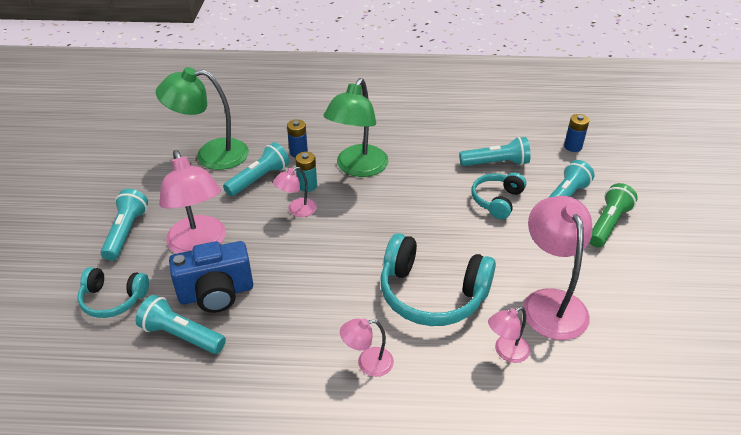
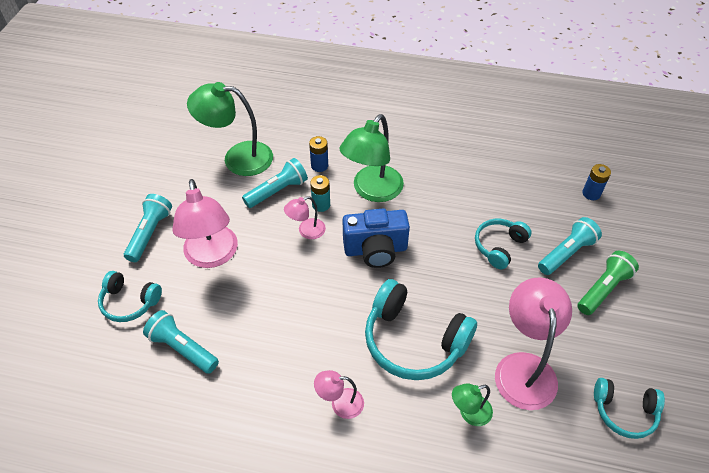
camera: 10 degrees right, 10 degrees up
(216, 293) = (219, 310): blue camera -> blue camera (375, 250)
(496, 163) = (508, 203): turquoise flashlight -> none
(506, 352) = (469, 413): pink lamp -> green lamp
(660, 327) = (624, 411): none -> turquoise headphones

